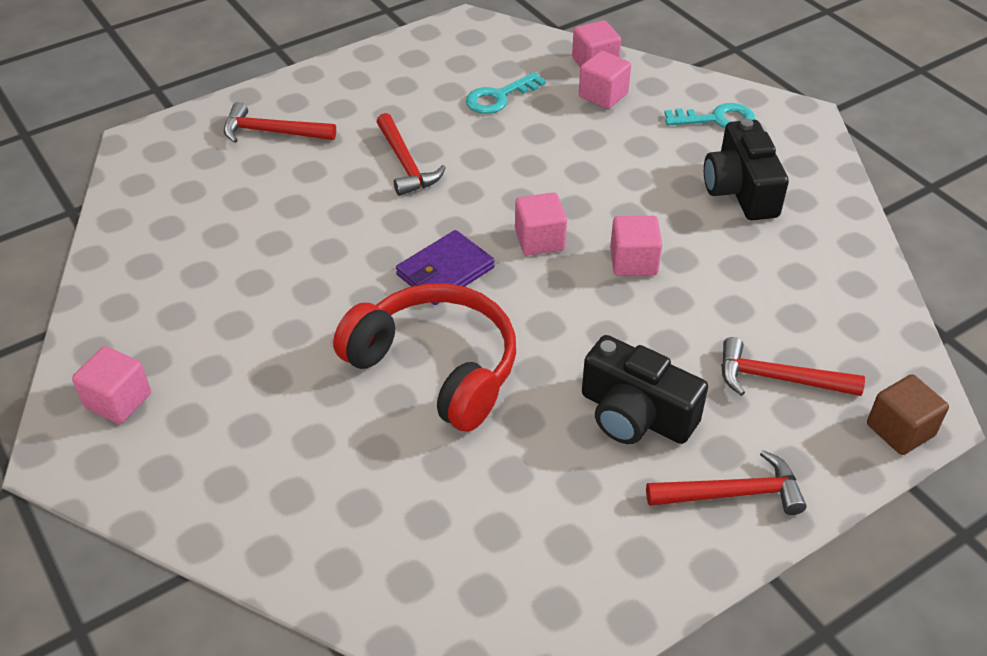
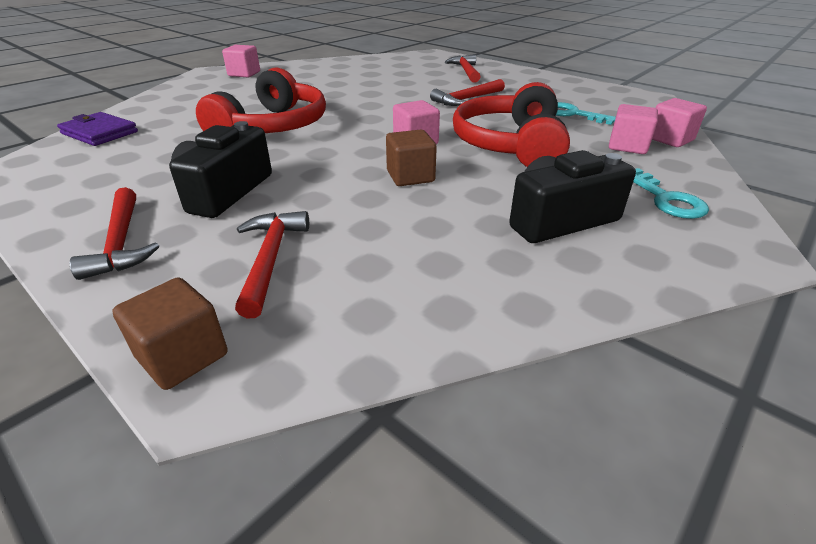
camera: 75 degrees right, 10 degrees down
(445, 271) = (365, 120): purple wallet -> purple wallet (99, 133)
(573, 170) = (511, 145): none -> red headphones
(633, 262) = (410, 176): pink cube -> brown cube

